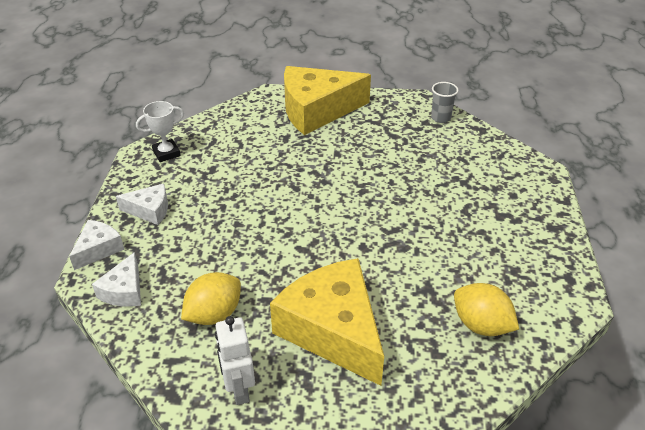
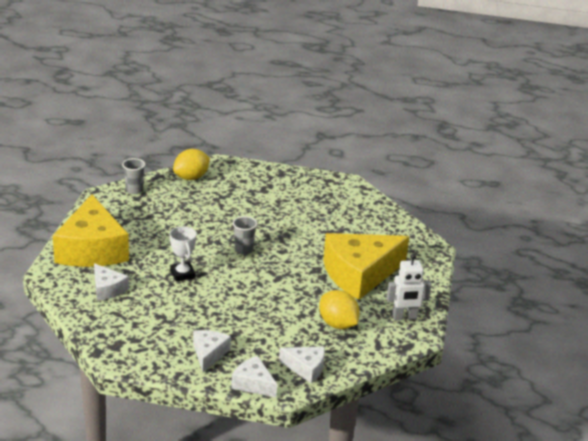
camera: 85 degrees left, 10 degrees down
(166, 153) = (124, 342): white trophy -> white trophy (182, 274)
(251, 130) = (107, 289): none -> white cheese
(353, 213) = (243, 250): none -> grey cup
(481, 325) = (362, 219): yellow lemon -> yellow lemon (191, 177)

